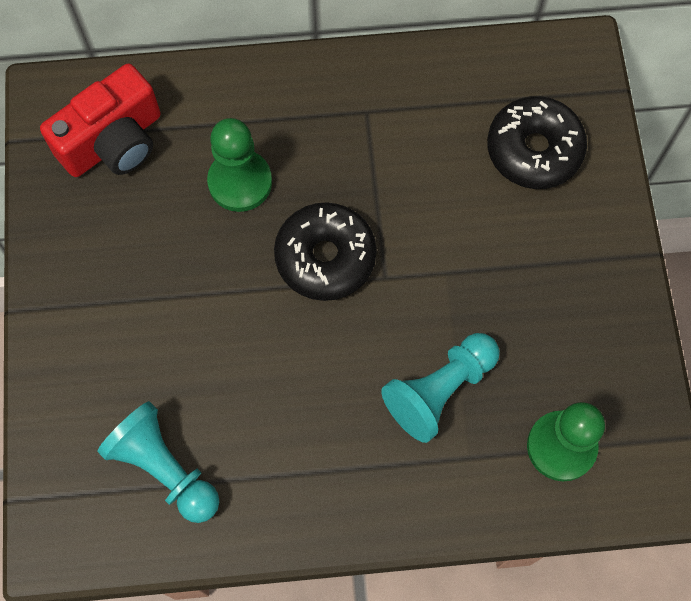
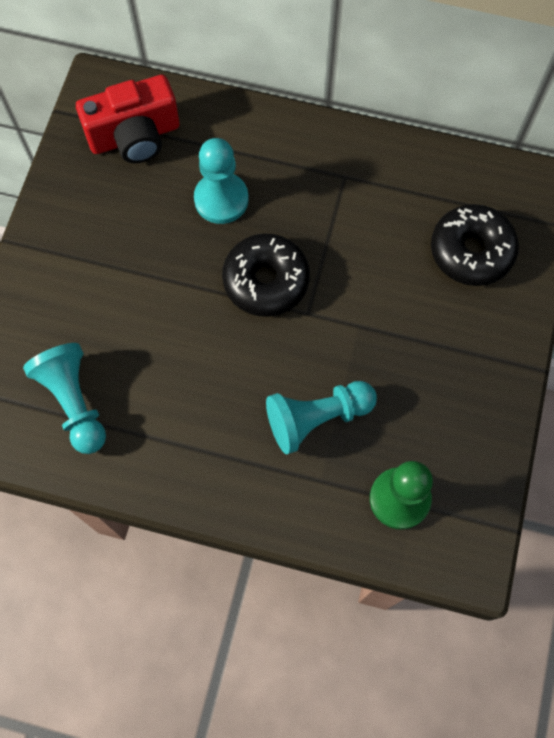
camera: 20 degrees right, 0 degrees up
(240, 182) = (221, 199): green pawn -> turquoise pawn

